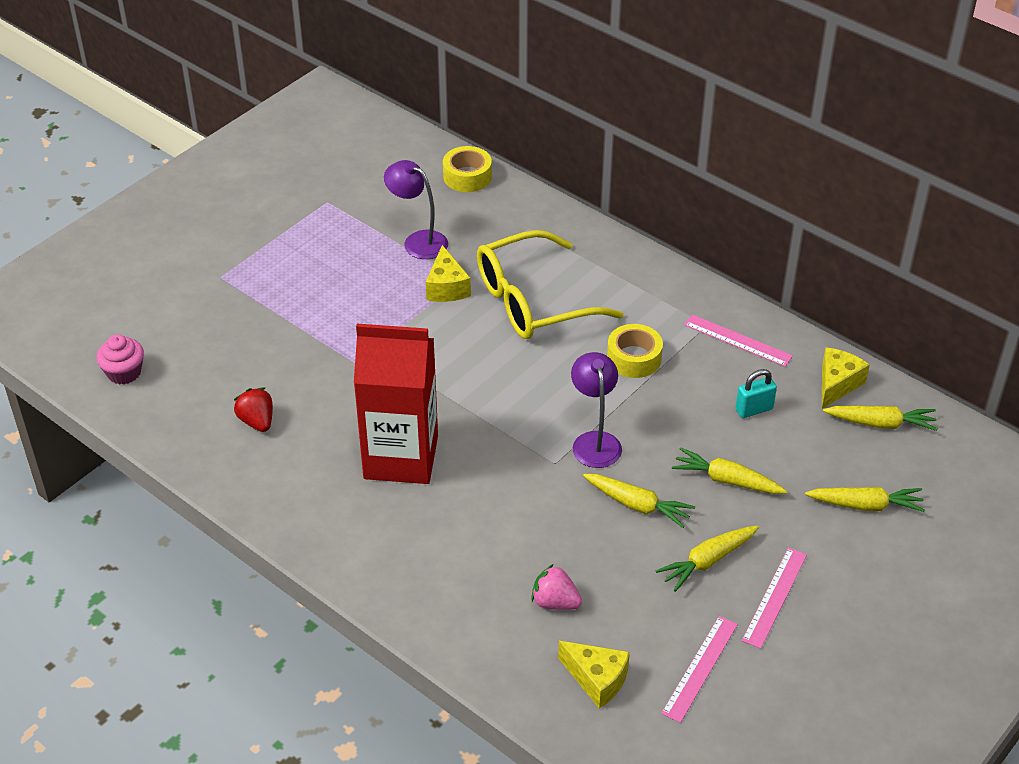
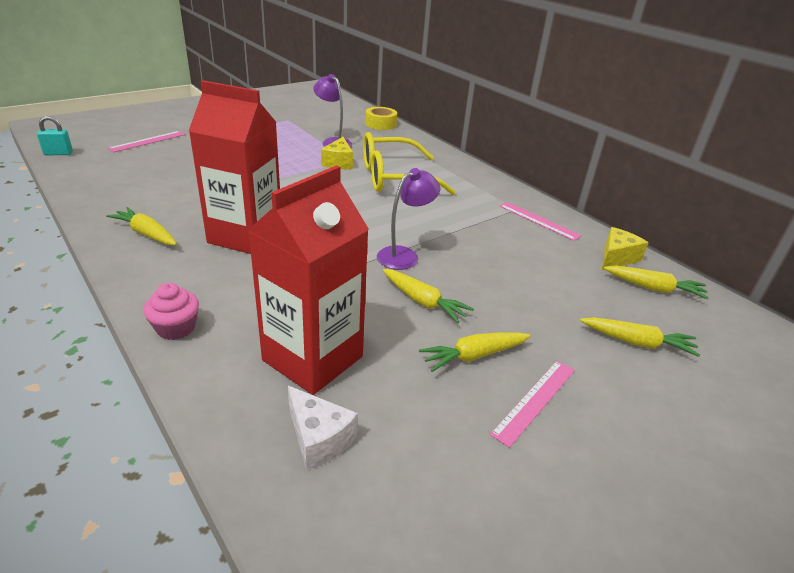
camera: 10 degrees right, 10 degrees down
(124, 372) = (92, 162): pink cupcake -> pink cupcake (176, 328)
(257, 421) = (157, 199): red strawberry -> none
(555, 602) = (313, 358): pink strawberry -> red carton
(594, 441) = (404, 255): purple lamp -> purple lamp turned 45 degrees clockwise
(597, 679) = (319, 438): yellow cheese -> white cheese
(634, 358) = (455, 216): yellow tape -> none
(700, 668) = (436, 453): pink ruler -> pink ruler (147, 141)
(726, 480) = (508, 300): yellow carrot -> yellow carrot (146, 234)
(754, 409) = (543, 260): turquoise padlock -> turquoise padlock (58, 153)

